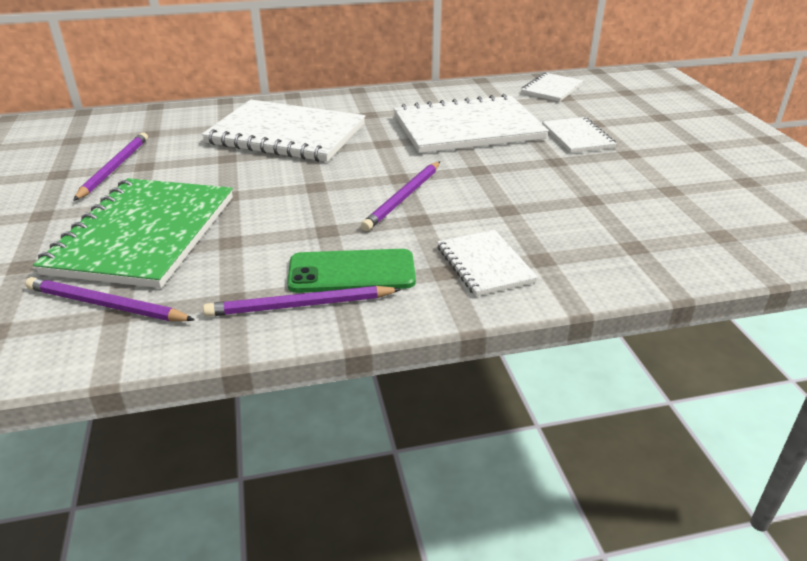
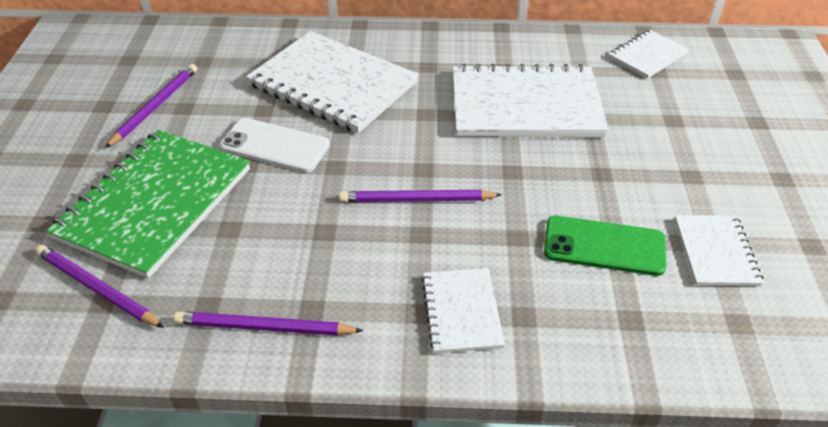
camera: 15 degrees right, 10 degrees up
(250, 180) = (275, 146): none -> white phone
(352, 272) = (327, 294): green phone -> green phone (604, 246)
(403, 198) = (416, 200): purple pencil -> purple pencil turned 45 degrees clockwise
(577, 137) = (643, 139): white notebook -> white notebook (715, 252)

